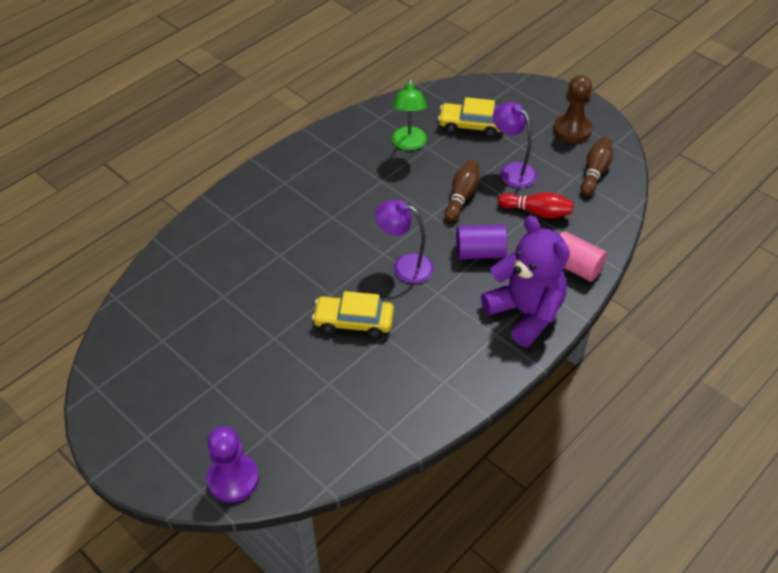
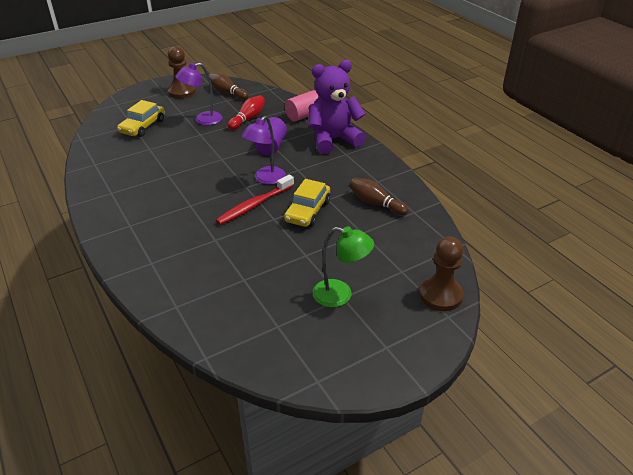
camera: 75 degrees left, 10 degrees down
(233, 479) = (440, 295): purple pawn -> brown pawn
(350, 270) = (255, 205): none -> red toothbrush
(409, 144) = (138, 156): green lamp -> green lamp (340, 295)
(461, 196) = (212, 143): brown bowling pin -> brown bowling pin (375, 203)

